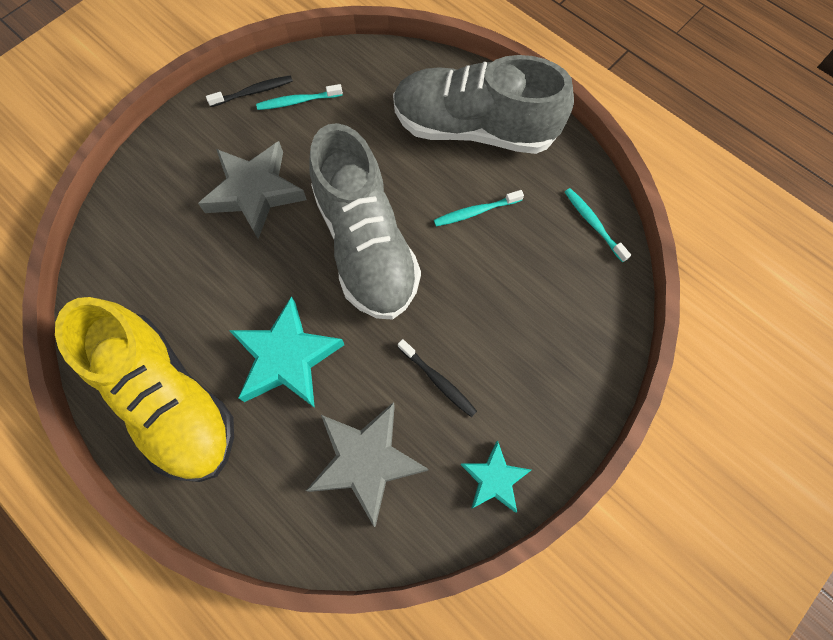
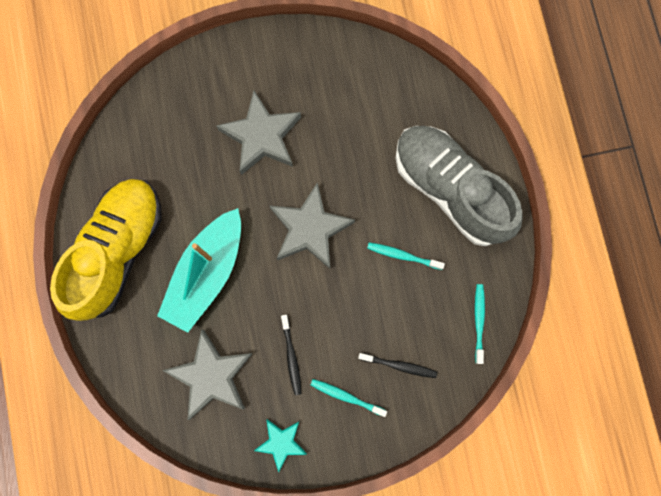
camera: 35 degrees right, 10 degrees up
(169, 400) = (118, 251): yellow shoe -> yellow shoe turned 150 degrees counterclockwise
(253, 92) = (312, 52): black toothbrush -> black toothbrush (399, 365)
(286, 358) = (206, 273): turquoise star -> turquoise boat
(297, 101) = (338, 81): turquoise toothbrush -> turquoise toothbrush (346, 396)
(366, 245) = (310, 229): grey shoe -> grey star

